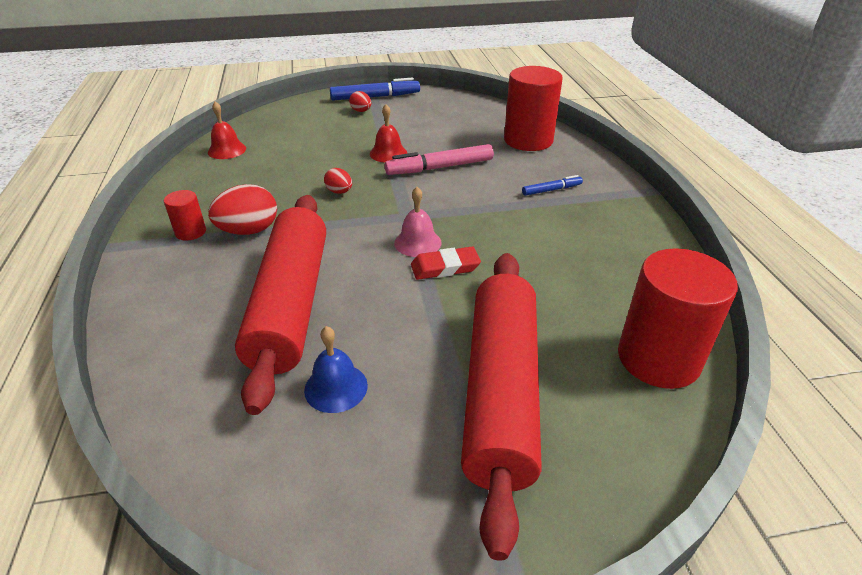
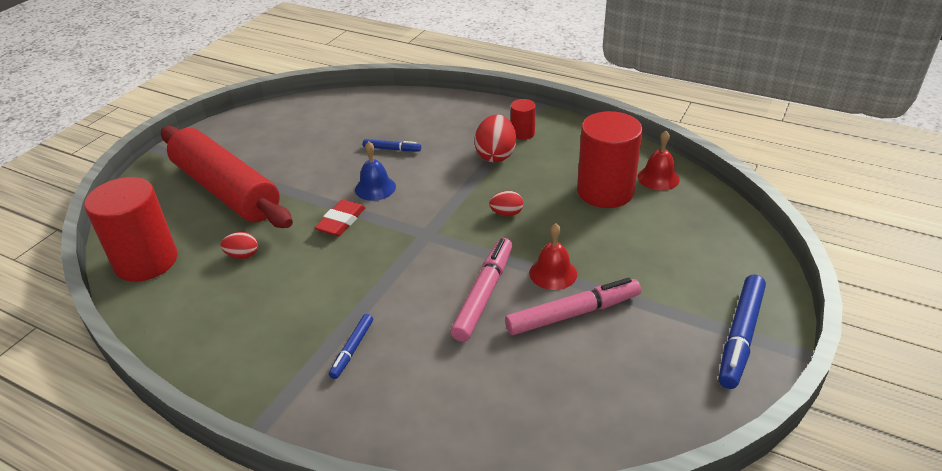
camera: 130 degrees right, 0 degrees up
(290, 304) = (392, 149): red rolling pin -> blue marker
(336, 387) = (308, 143): blue bell -> blue bell (375, 188)
(361, 111) = (694, 301): red egg -> red egg (243, 255)
(417, 137) = (572, 313): none -> pink marker
(417, 242) = (384, 222): pink bell -> none
(528, 140) = (468, 411): red cylinder -> red cylinder (605, 191)

